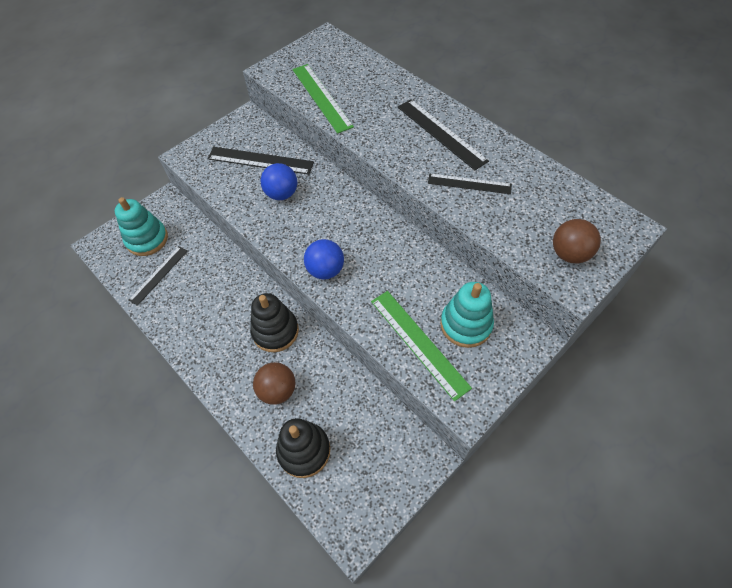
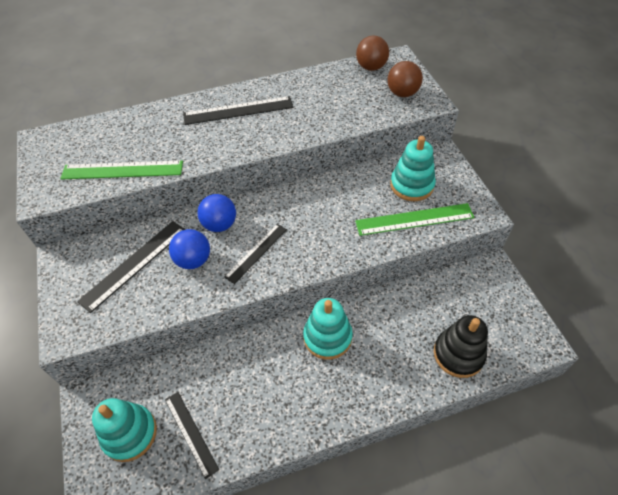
camera: 65 degrees left, 5 degrees down
(275, 331) = (327, 337): black stacking toy -> turquoise stacking toy
(277, 390) = (391, 356): brown ball -> brown ball (371, 67)
(325, 270) = (308, 256): blue ball -> blue ball (220, 224)
(469, 184) = (304, 115): black ruler -> black ruler (256, 252)

